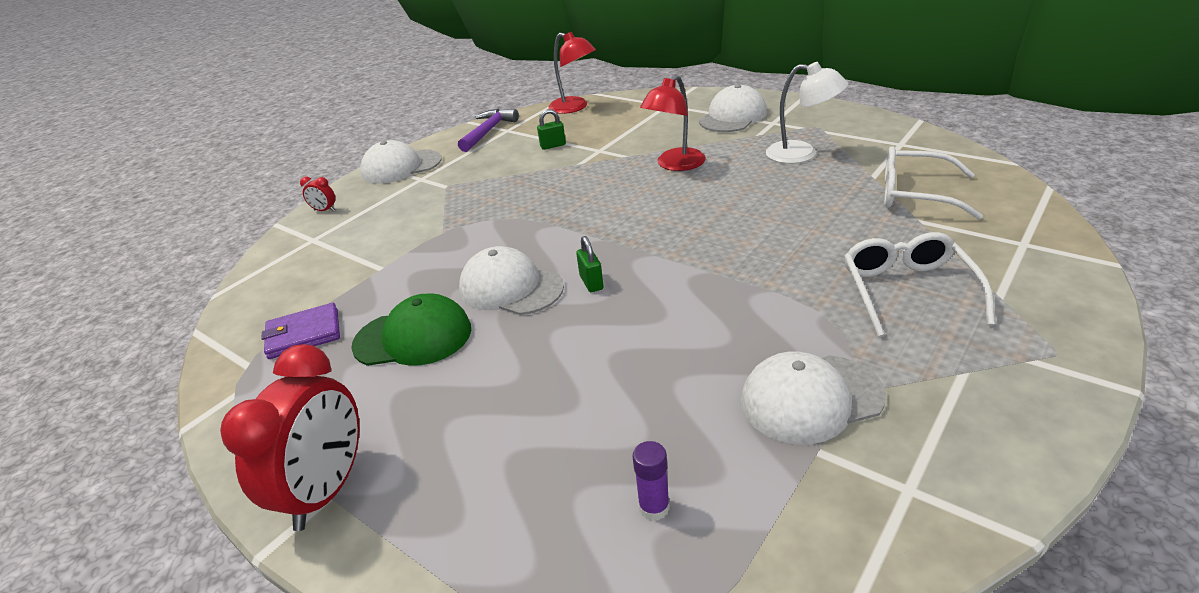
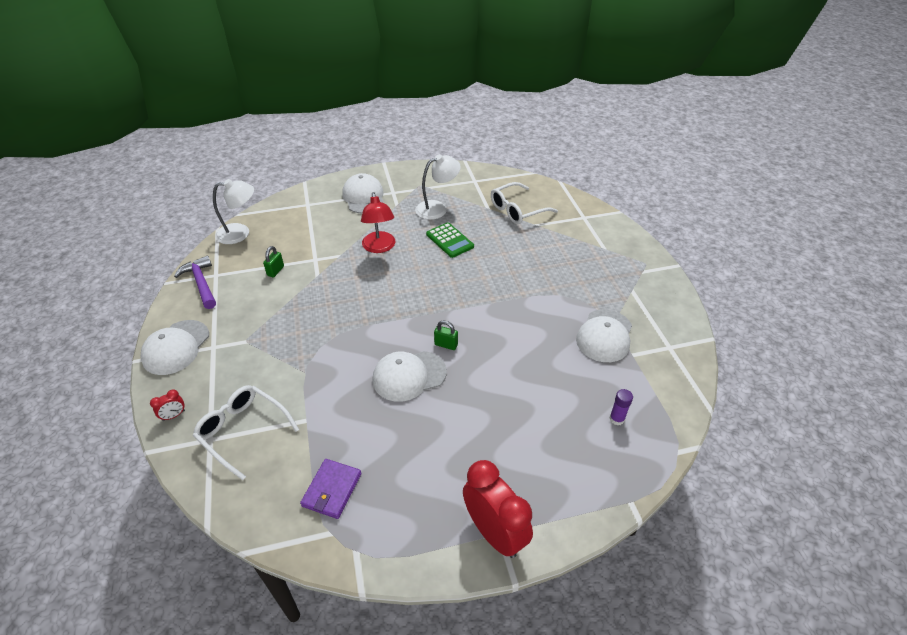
camera: 55 degrees left, 10 degrees up
(413, 337) = (403, 439): green cap -> none
(574, 107) = (240, 233): red lamp -> white lamp
(764, 189) = (449, 240): none -> green calculator
(908, 291) = (575, 265): white glasses -> white glasses (243, 431)

